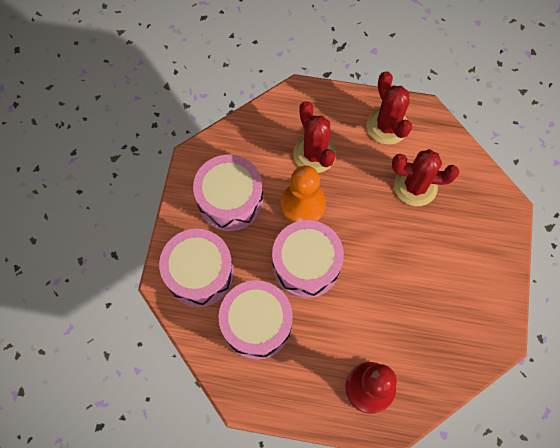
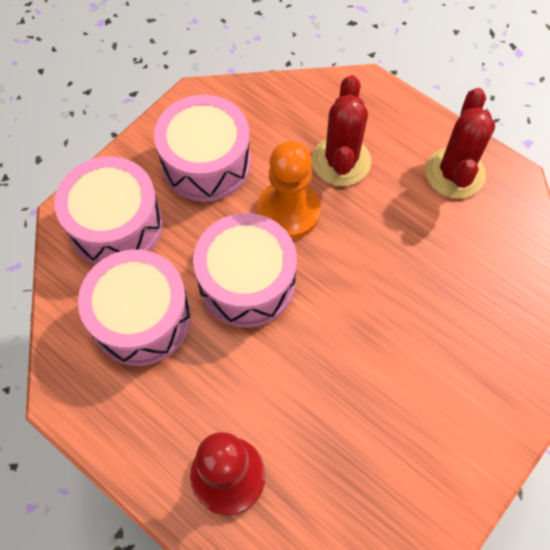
camera: 30 degrees right, 5 degrees down
(415, 186) = (447, 262): red cactus -> none

